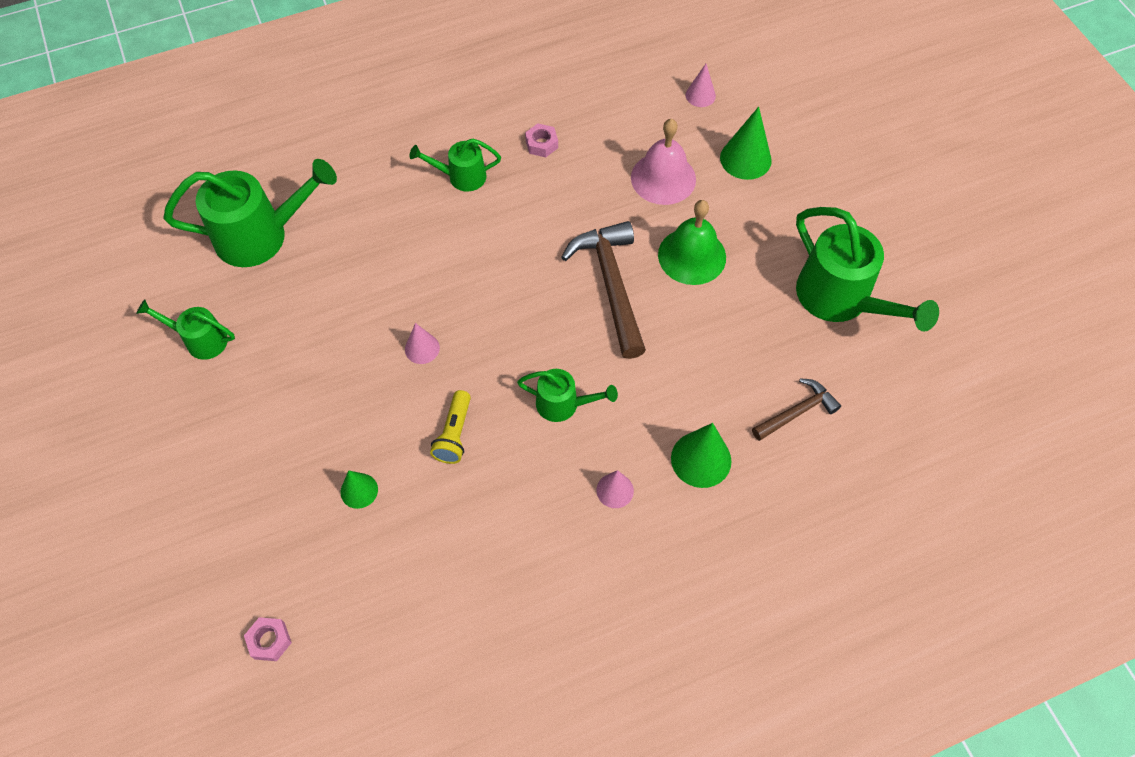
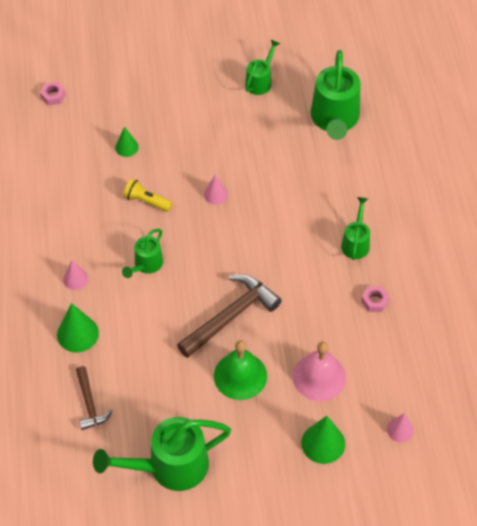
camera: 105 degrees right, 5 degrees down
(611, 285) = (231, 316): brown hammer -> brown hammer turned 45 degrees counterclockwise

